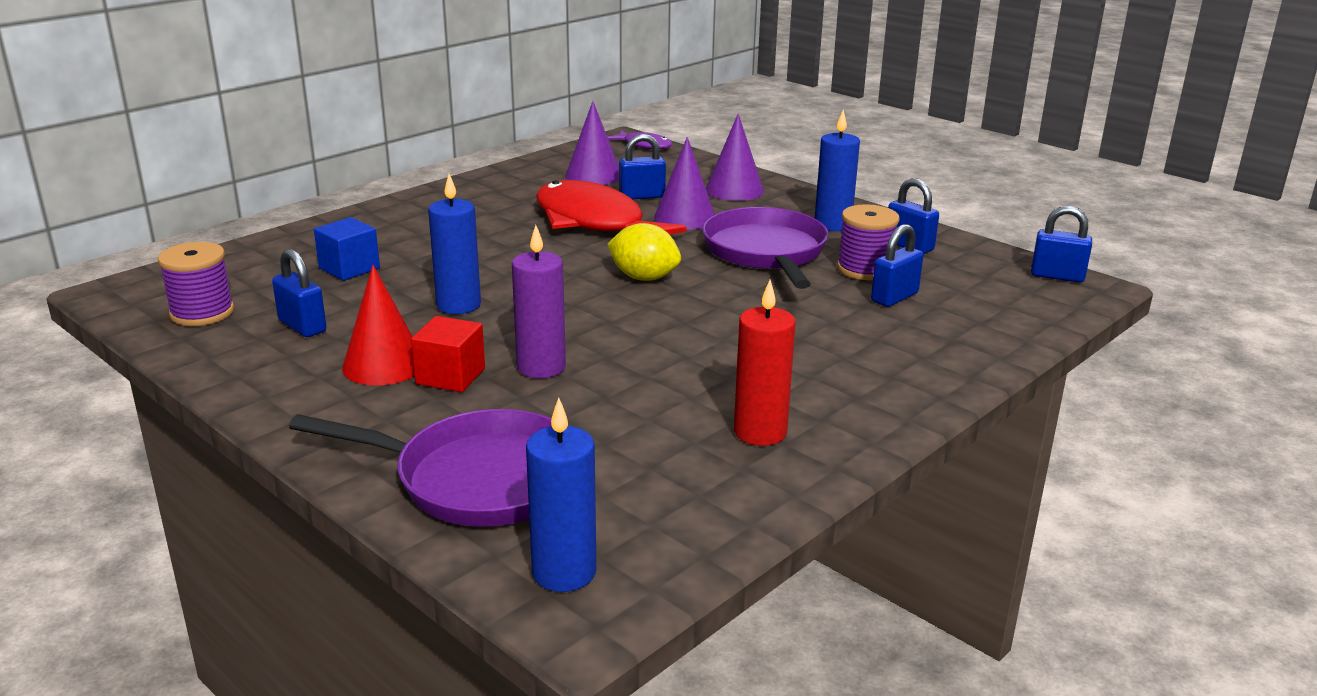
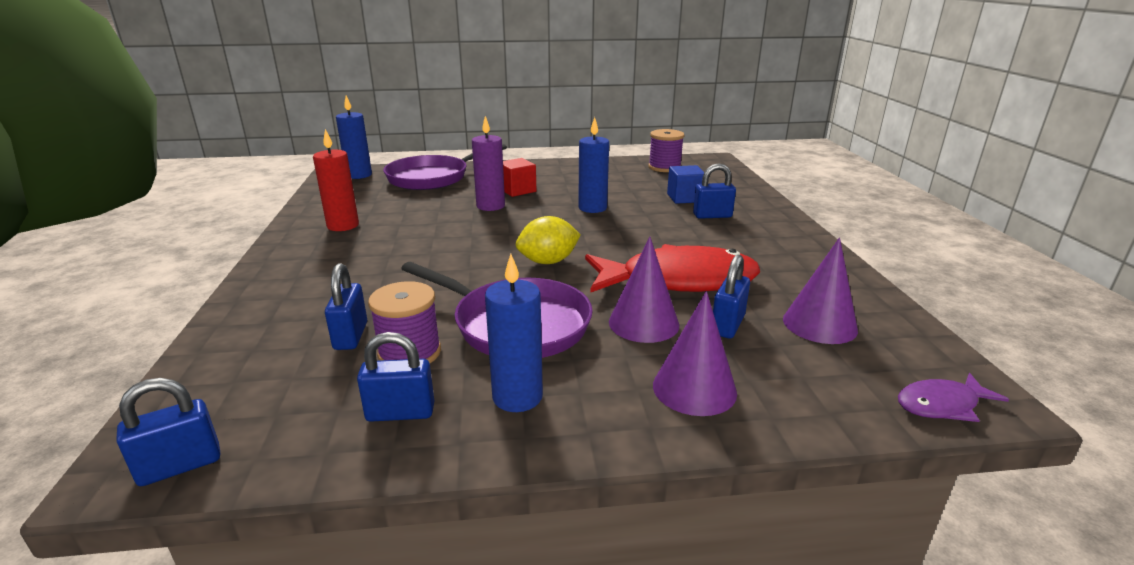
camera: 130 degrees right, 0 degrees up
(302, 326) = (619, 178): blue padlock -> blue padlock (712, 216)
(384, 365) = (551, 183): red cone -> none

